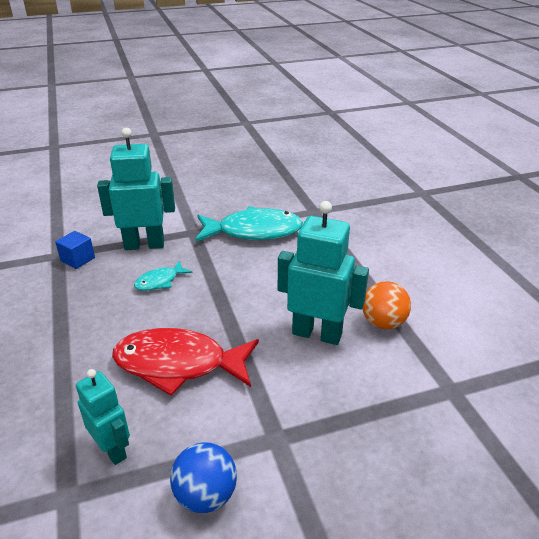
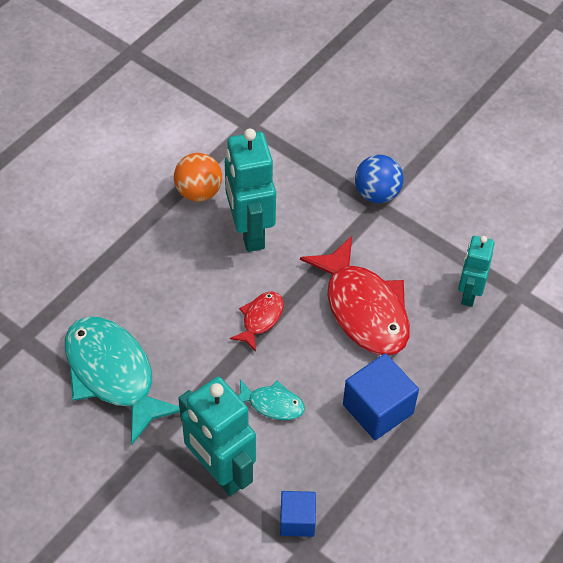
camera: 125 degrees left, 20 degrees up
(93, 327) = (378, 409): none -> blue cube
(206, 495) = (451, 219): blue ball -> blue ball (377, 193)
(229, 304) = (260, 319): none -> red fish

